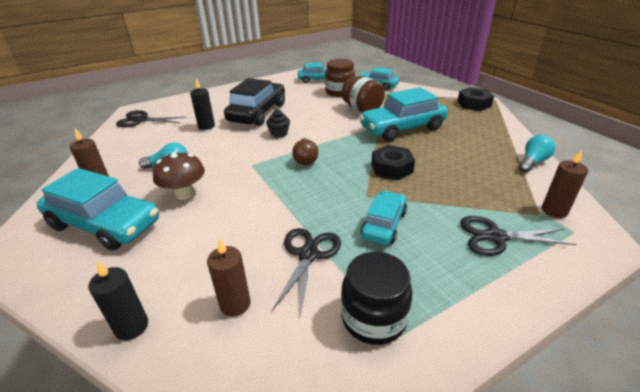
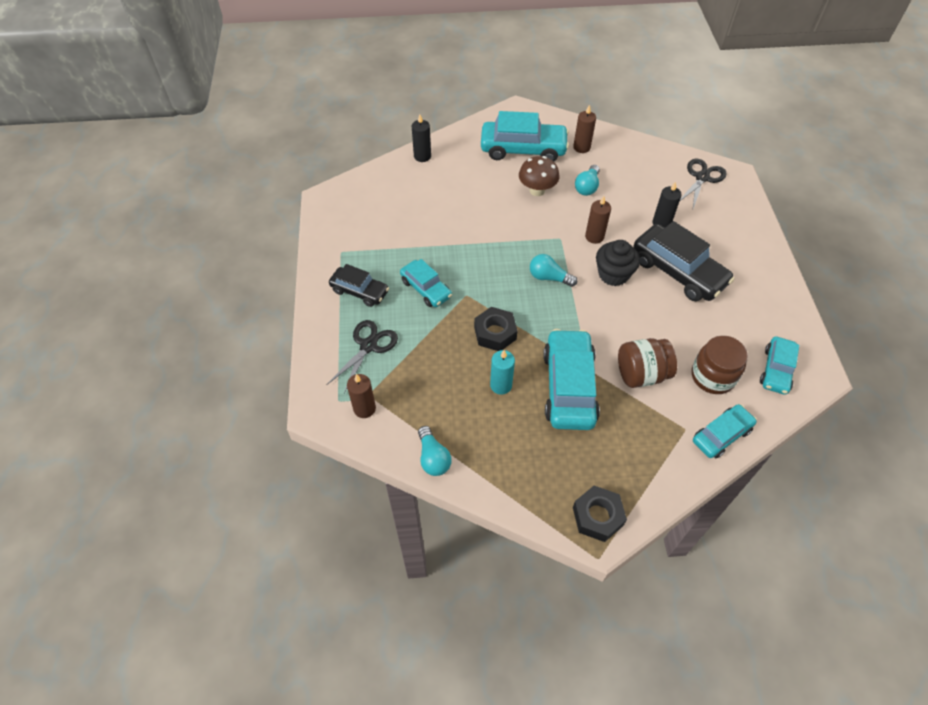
camera: 115 degrees right, 20 degrees up
(105, 224) = (523, 149): turquoise car -> turquoise car turned 135 degrees counterclockwise
(235, 304) = (409, 195): brown candle -> brown candle (594, 237)
(279, 133) = (613, 274): black cupcake -> black cupcake, size x1.60
(305, 159) = (549, 277): brown light bulb -> turquoise light bulb
(308, 255) = (424, 237): black scissors -> none
(373, 318) = (358, 247): black jar -> none
(435, 152) = (501, 385): none -> turquoise candle
(440, 278) = (359, 291): none -> black car

